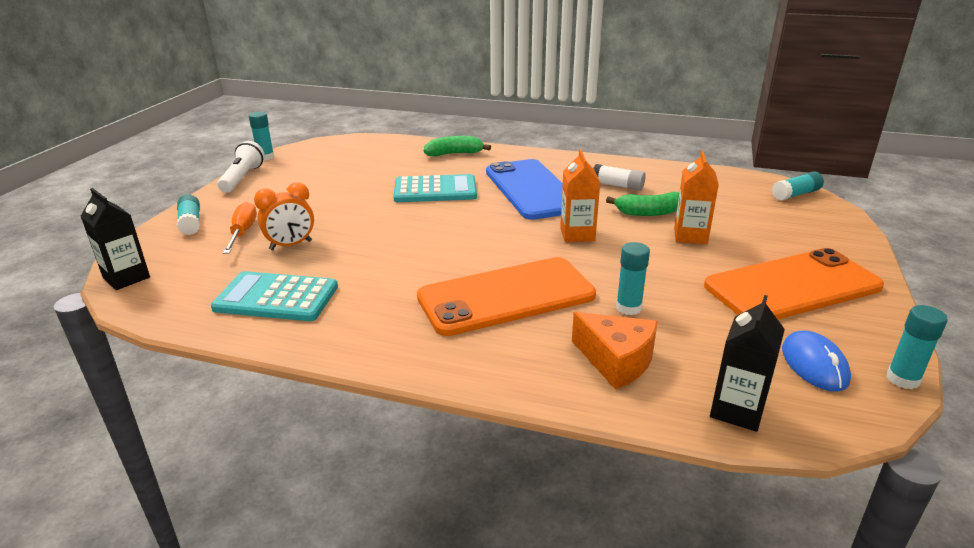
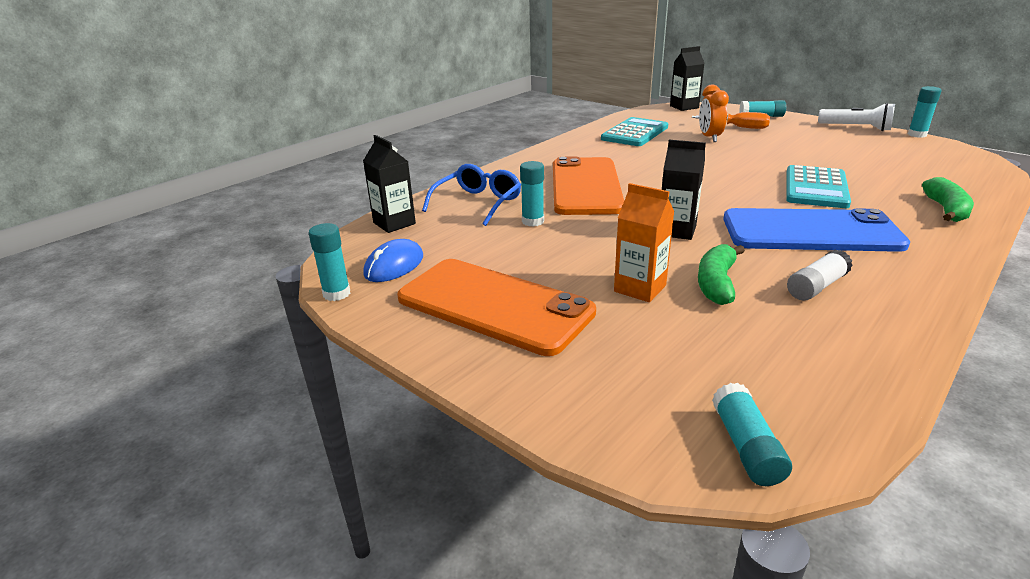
camera: 115 degrees right, 0 degrees up
(577, 234) = (676, 231): orange carton -> black carton
(616, 361) = (478, 203): orange cheese -> blue glasses
(792, 286) = (494, 305): orange phone -> orange phone turned 60 degrees counterclockwise
(814, 365) = (394, 265): blue mouse -> blue mouse turned 75 degrees counterclockwise

